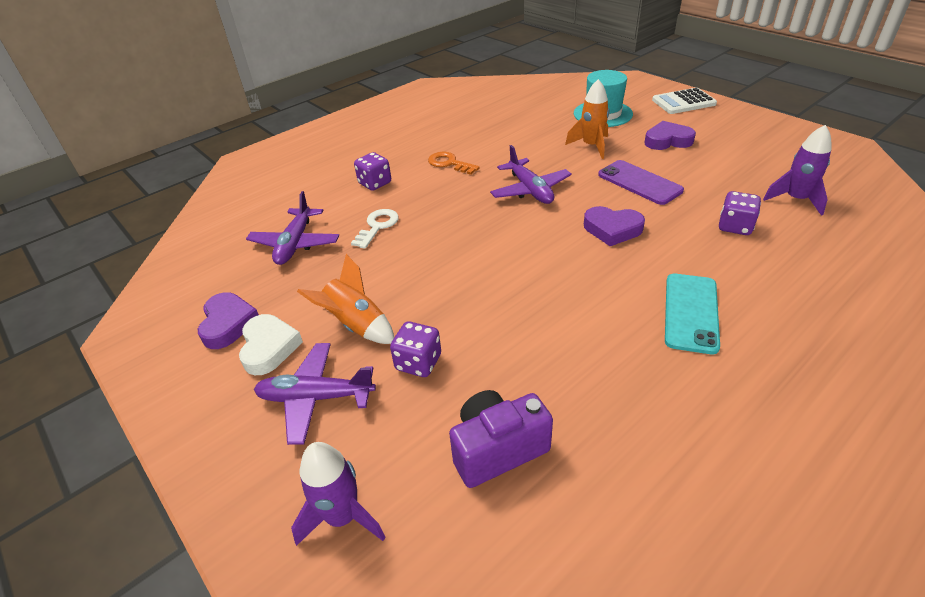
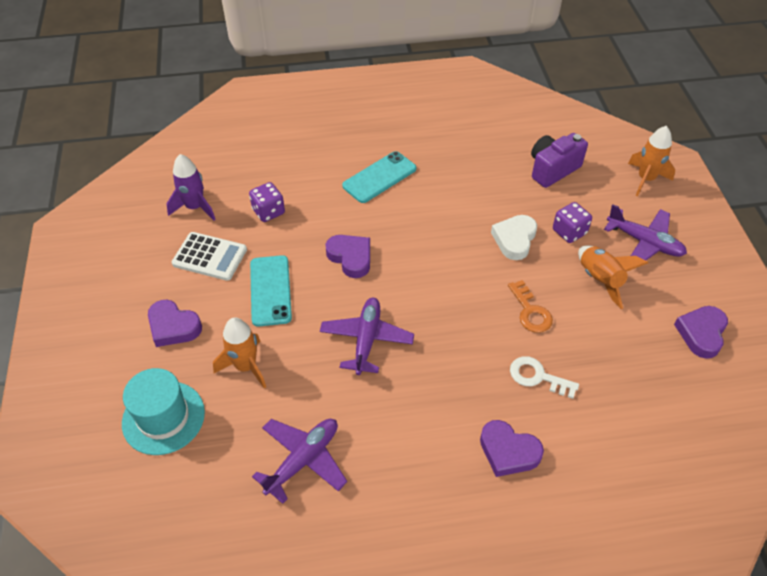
camera: 150 degrees left, 10 degrees up
(269, 347) = (670, 294): white heart -> white heart (514, 239)
(295, 244) = (626, 399): purple plane -> purple plane (303, 460)
(343, 517) = (645, 179): purple rocket -> orange rocket
(375, 183) = (508, 451): purple dice -> purple heart
(377, 226) = (537, 377): white key -> white key turned 60 degrees clockwise
(449, 163) = (407, 436): orange key -> orange key (530, 311)
(497, 449) = (552, 169): purple camera -> purple camera turned 135 degrees clockwise
(639, 182) = (270, 290): purple phone -> turquoise phone
(683, 102) = (63, 378): white calculator -> white calculator (210, 257)

